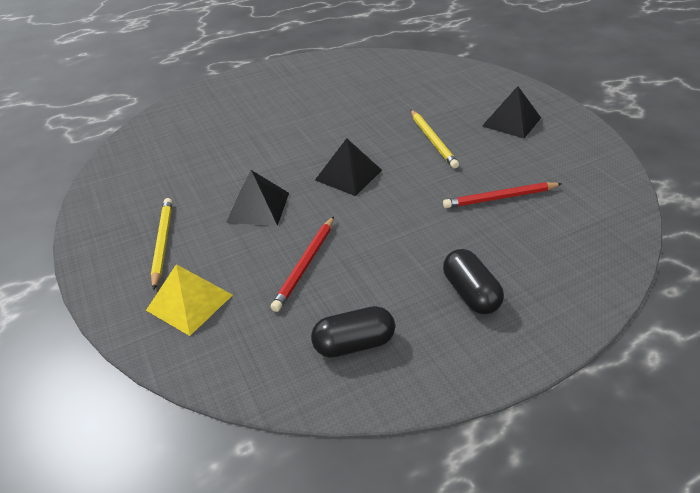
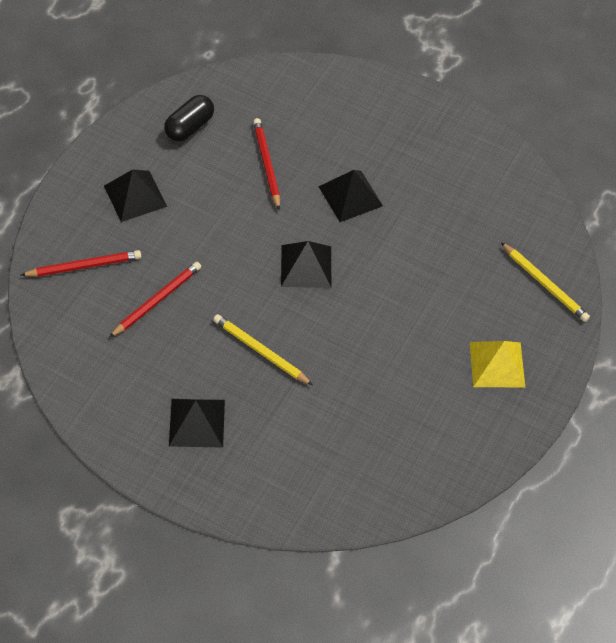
camera: 140 degrees right, 15 degrees up
(163, 243) = (388, 132): yellow pencil -> yellow pencil (544, 284)
(189, 302) = (318, 103): yellow pyramid -> yellow pyramid (497, 364)
(470, 293) = (135, 196): black capsule -> black pyramid
(563, 249) = (84, 266): none -> red pencil

